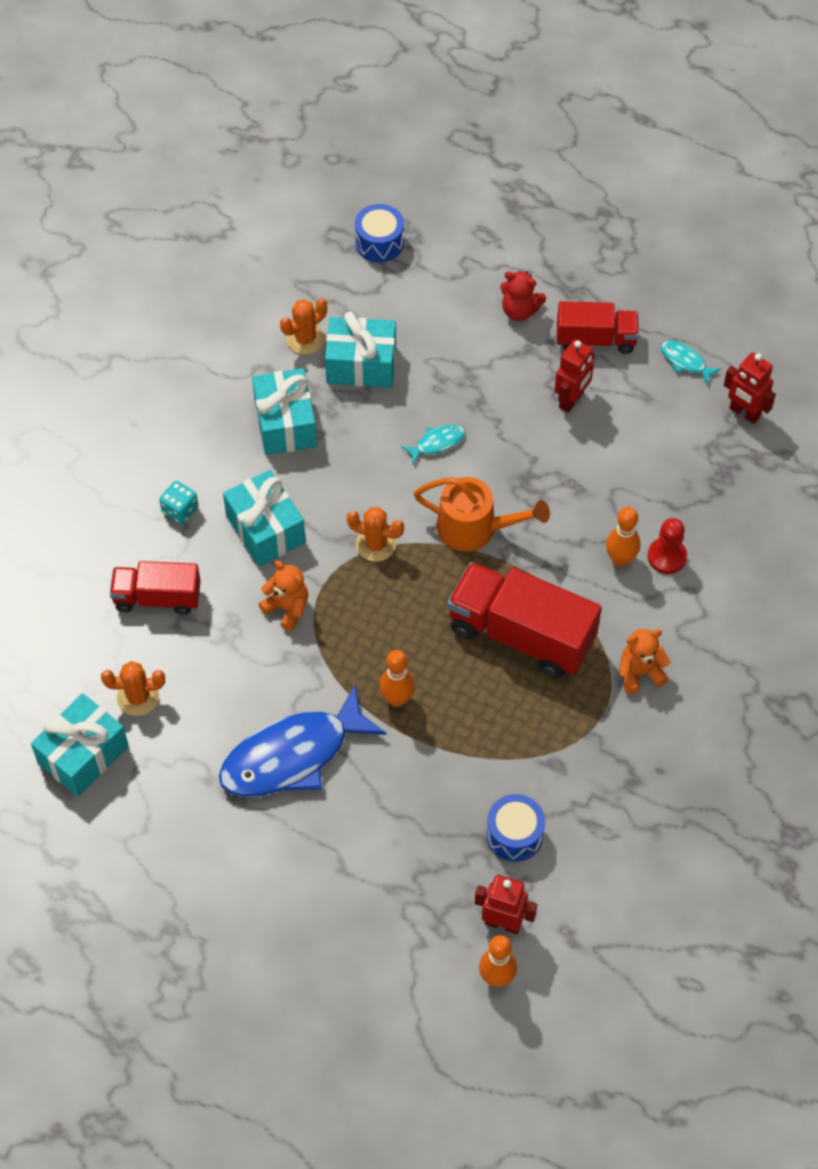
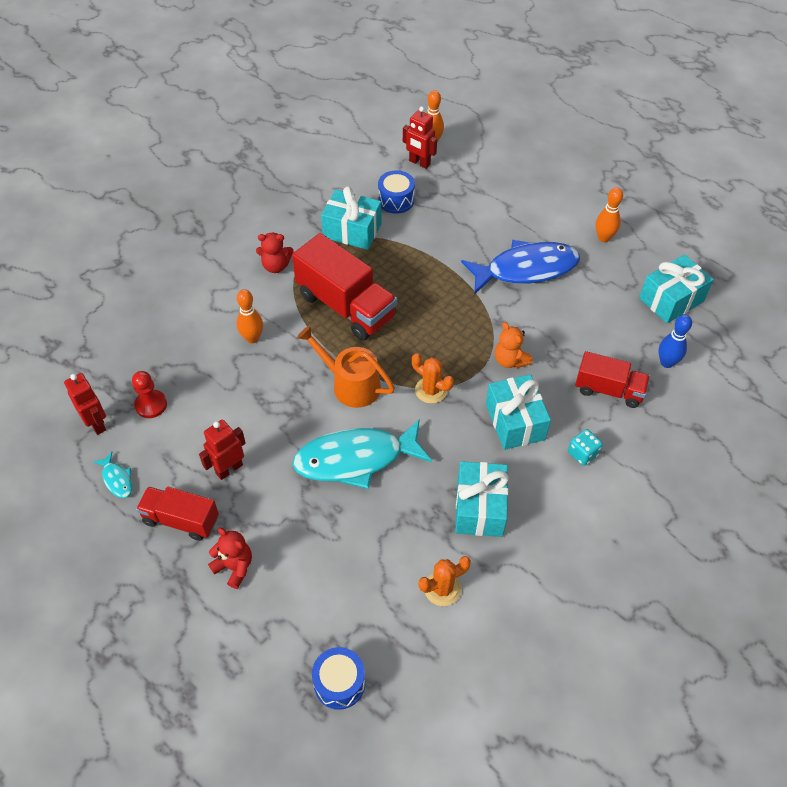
camera: 165 degrees left, 5 degrees down
(86, 654) = (666, 362): none -> blue bowling pin
(138, 697) = (629, 326): orange cactus -> none
(361, 364) = (398, 548): turquoise gift -> turquoise gift (352, 231)
(397, 699) = (446, 286): orange bowling pin -> orange bowling pin (603, 238)
(437, 443) = (356, 459): turquoise fish -> turquoise fish, size x2.41
(640, 673) = (276, 266): orange teddy bear -> red teddy bear
(667, 557) = (218, 332): red pawn -> red pawn (151, 405)

